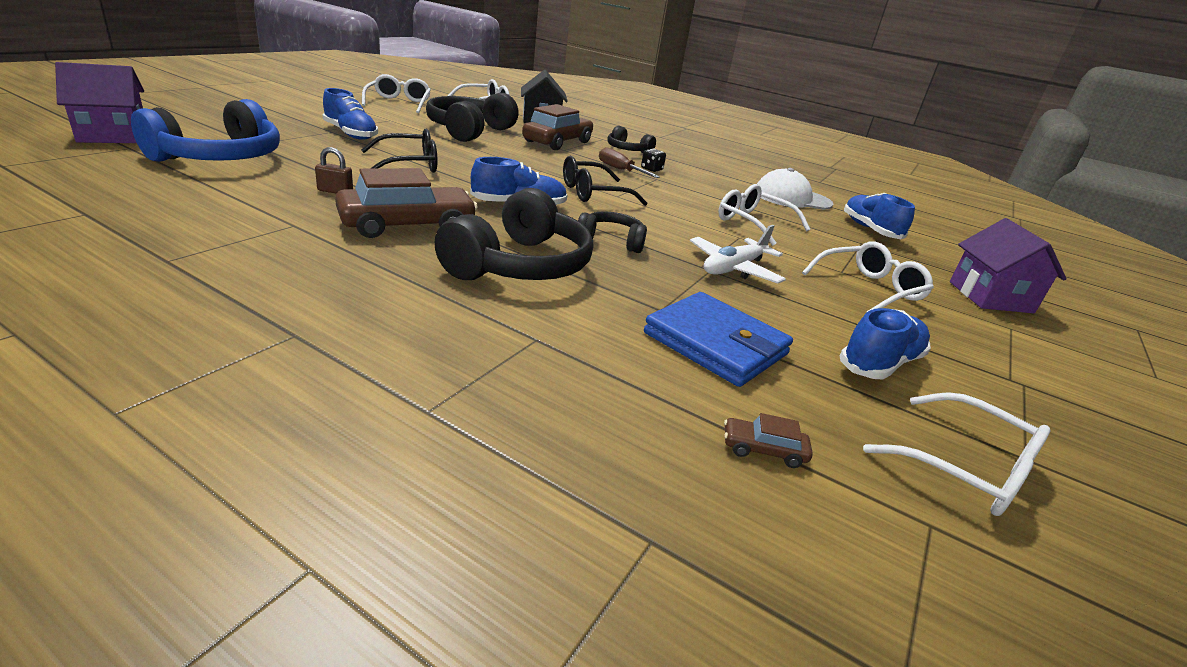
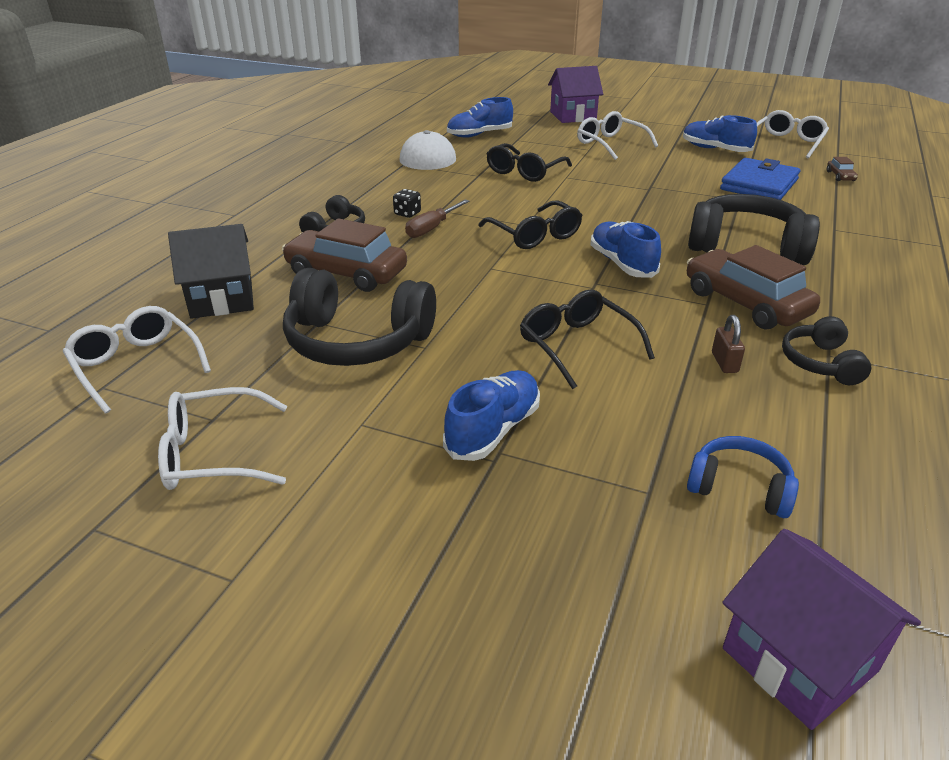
camera: 95 degrees left, 5 degrees up
(220, 158) = (739, 487): blue headphones -> blue headphones, size x0.54
(611, 241) = (648, 219): black headphones -> black headphones (820, 363)
(733, 269) = (637, 179): white plane -> none
(753, 223) = (524, 171): white glasses -> black glasses

